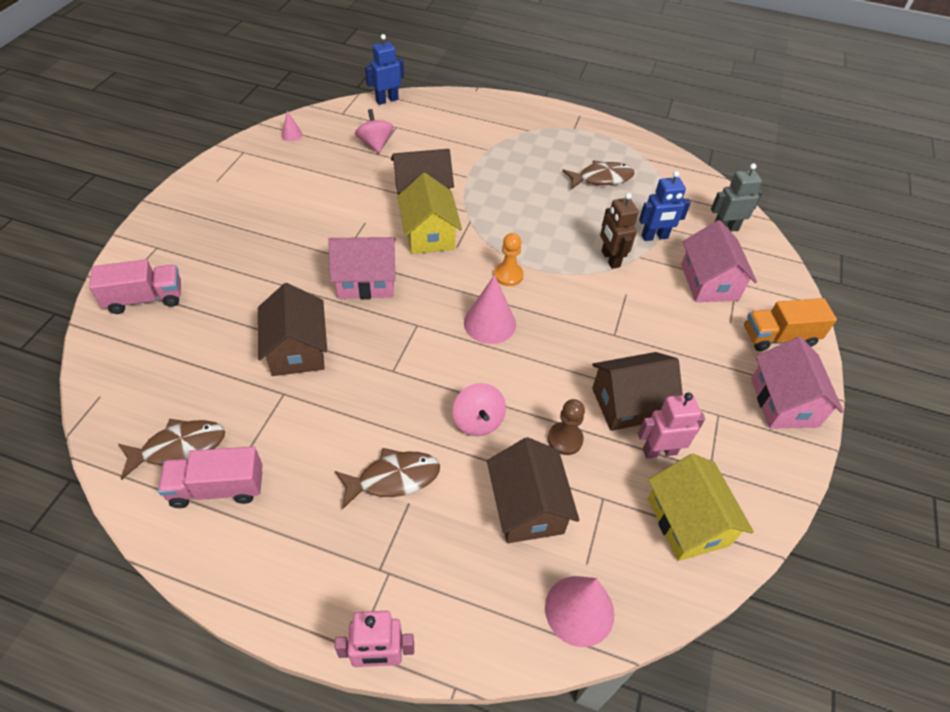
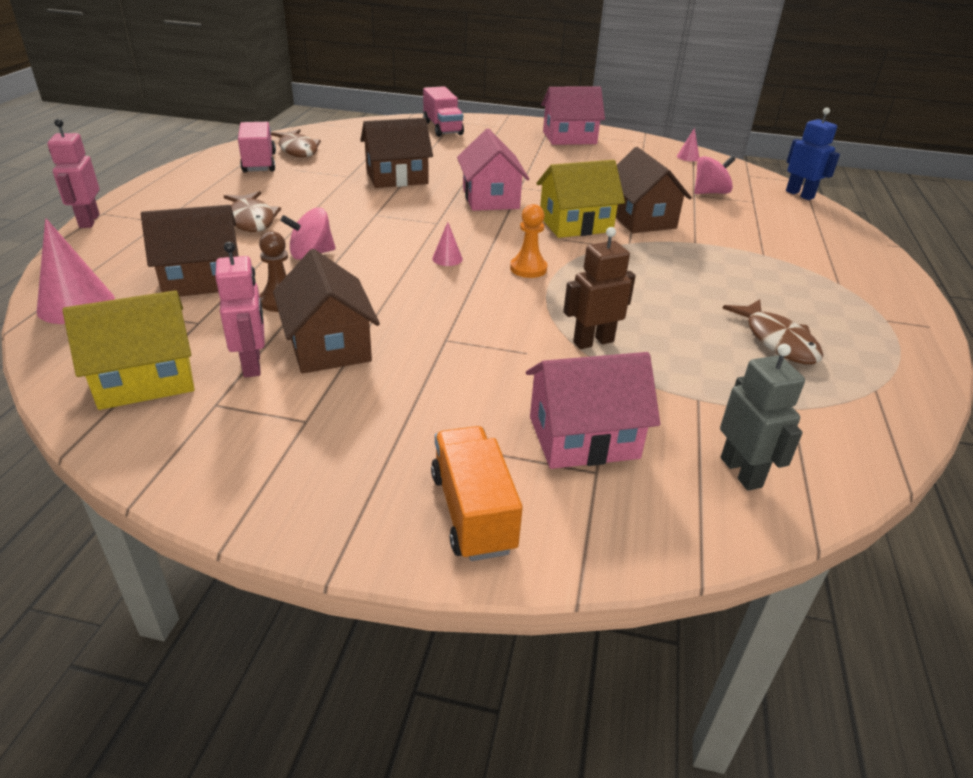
camera: 85 degrees right, 15 degrees down
(489, 323) = (447, 258): pink cone -> pink cone, size x0.50
(654, 237) = (666, 385): blue robot -> none
(784, 402) = (324, 497): pink house -> pink house (569, 138)

